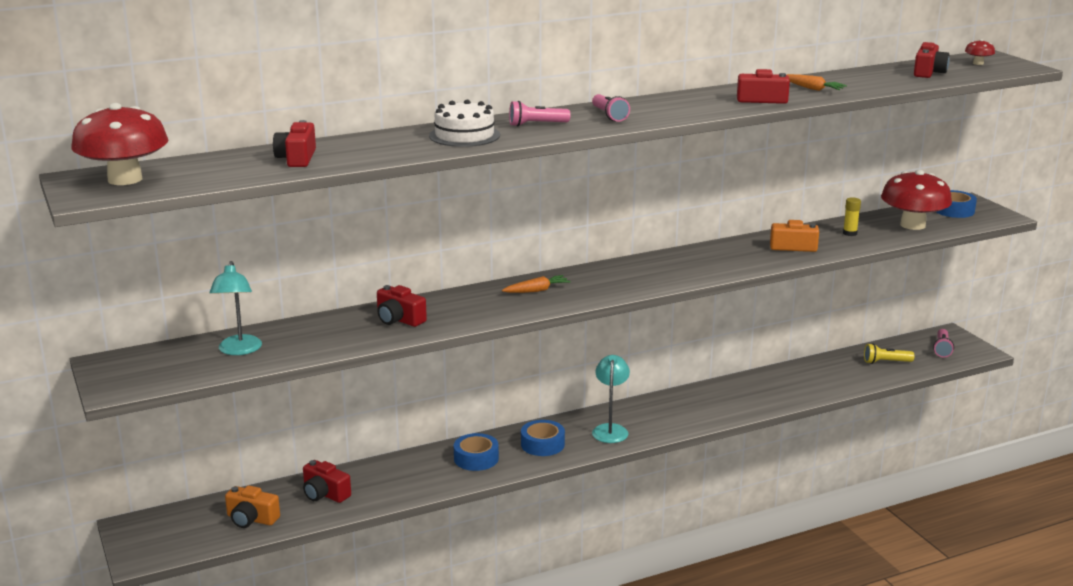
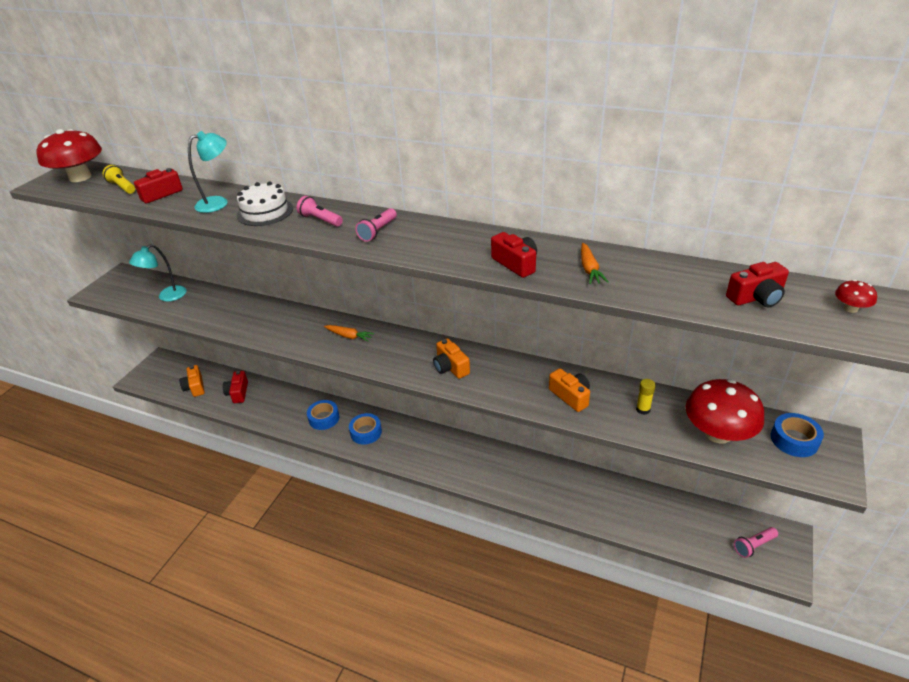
camera: 50 degrees right, 15 degrees up
(399, 319) = (254, 317): red camera -> none
(610, 429) = (413, 448): turquoise lamp -> turquoise lamp (218, 202)
(672, 270) = (450, 367): none -> orange camera
(886, 362) = (682, 524): yellow flashlight -> yellow flashlight (122, 187)

